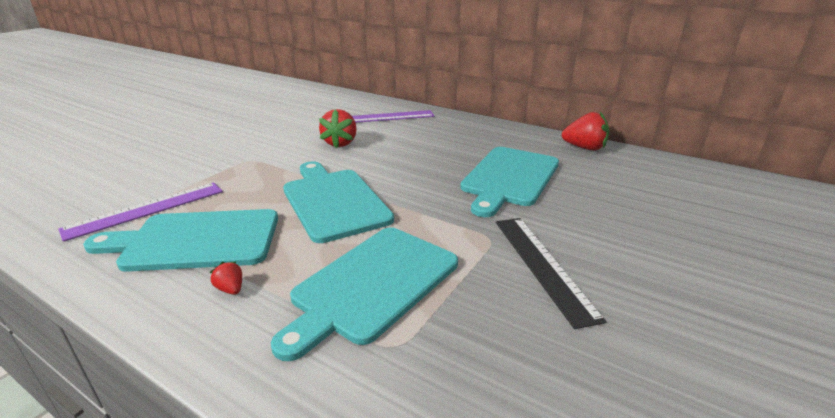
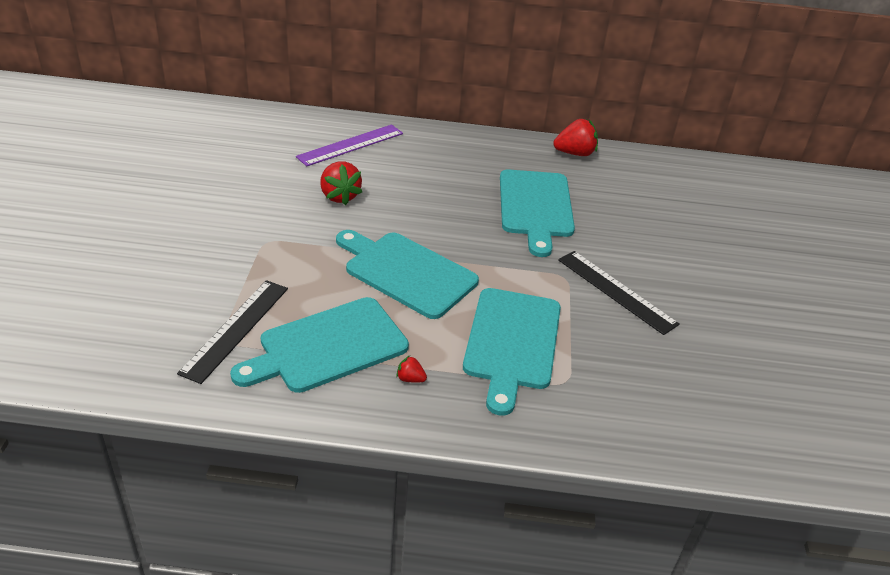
camera: 30 degrees left, 10 degrees up
(146, 209) = (235, 329): purple ruler -> black ruler

